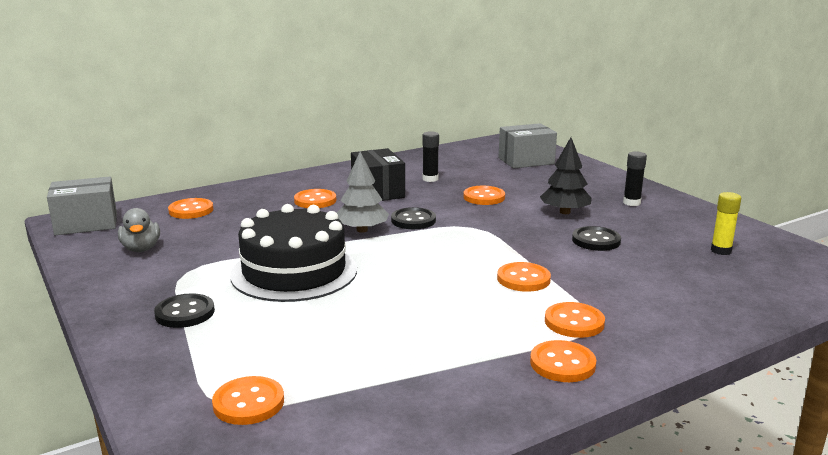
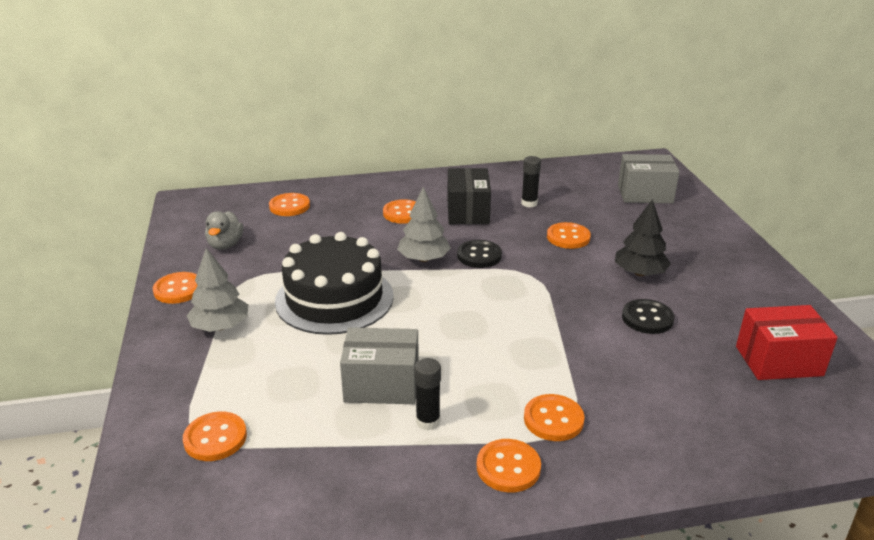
camera: 20 degrees right, 10 degrees up
(86, 224) = (198, 207): grey box -> grey box (382, 384)
(185, 313) = (220, 326): black button -> grey tree
(523, 279) = (539, 353): orange button -> orange button (178, 289)
(631, 203) = (723, 273): black glue stick -> black glue stick (428, 421)
(721, 251) = (778, 361): yellow glue stick -> red box

